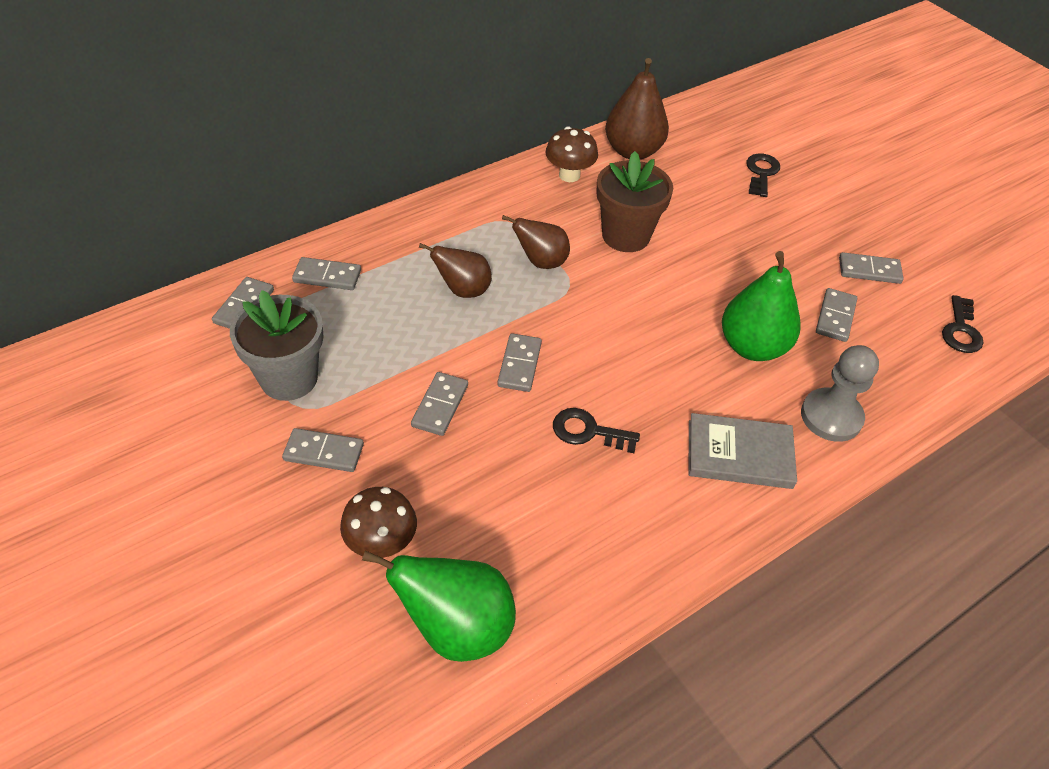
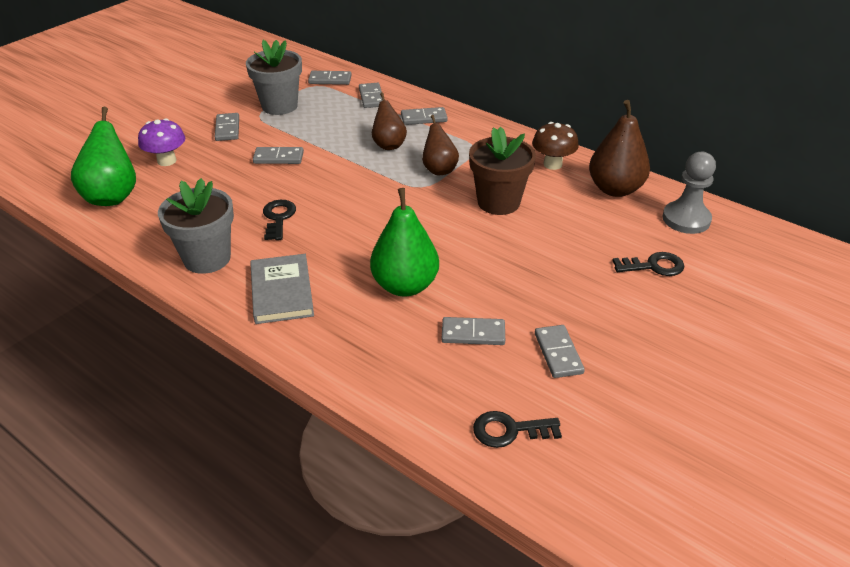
camera: 75 degrees right, 10 degrees down
(381, 543) = (167, 161): brown mushroom -> purple mushroom
(519, 364) = (329, 179): grey domino -> grey domino (424, 118)
(654, 520) = (207, 258): none -> grey flower pot
(831, 417) = (343, 340): grey pawn -> grey pawn (686, 219)

